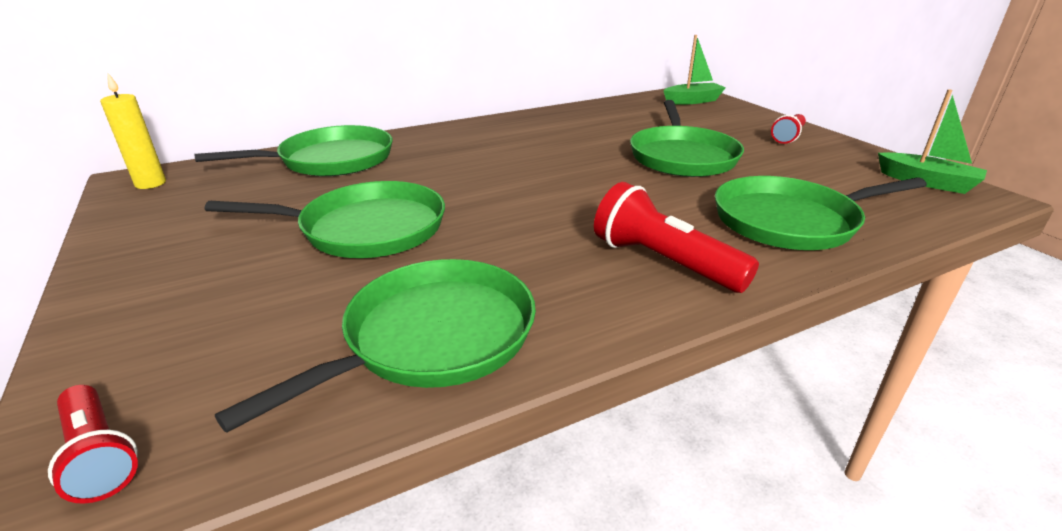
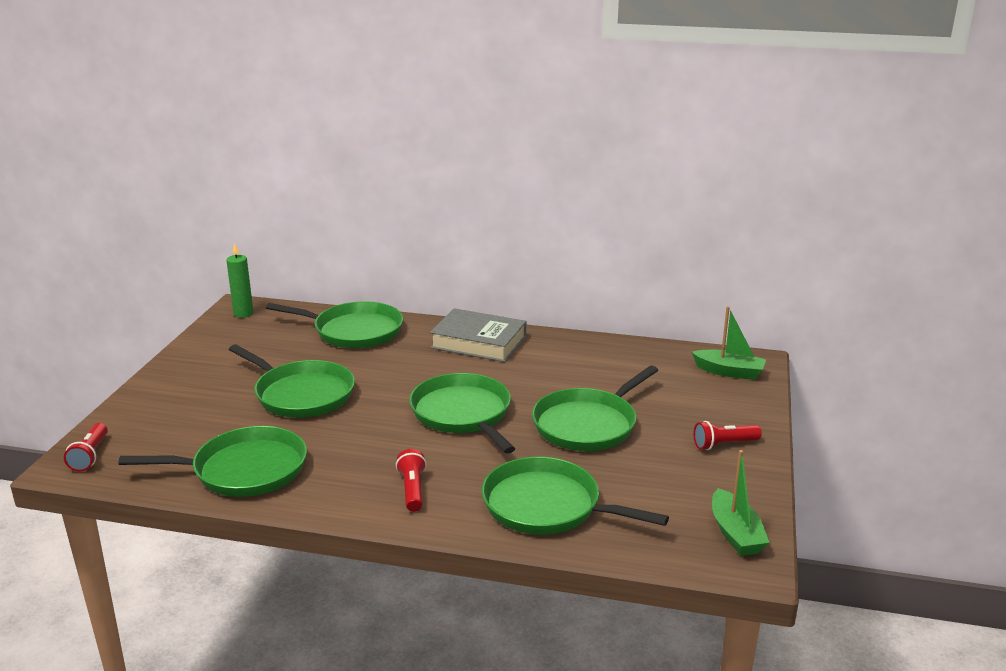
camera: 40 degrees right, 5 degrees down
(150, 184) = (243, 313): yellow candle -> green candle
(477, 134) = (478, 342): none -> grey book
(572, 184) = (463, 414): none -> green pan
(663, 262) = (412, 490): red flashlight -> red flashlight, size x0.62

